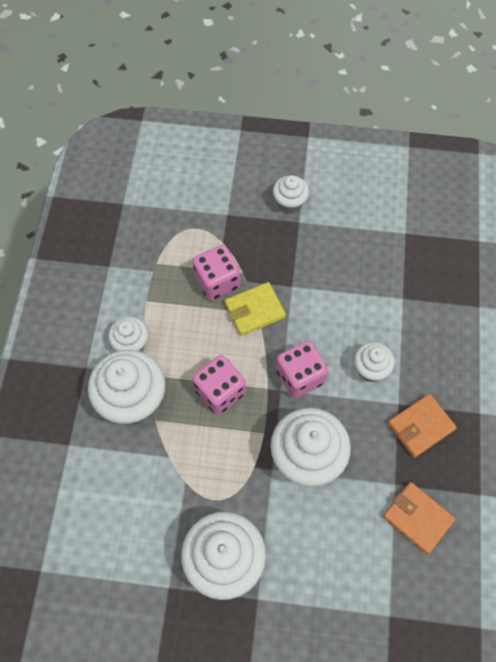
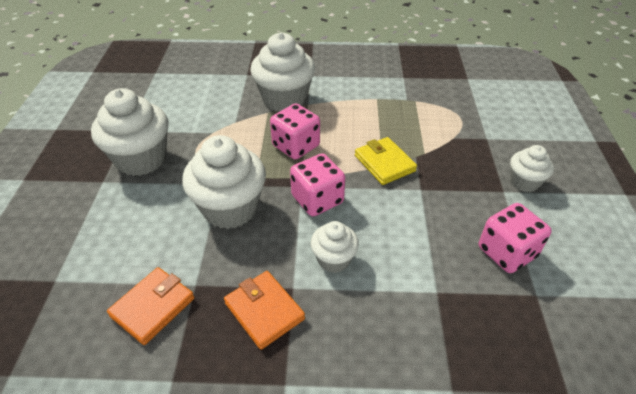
camera: 85 degrees right, 20 degrees down
(131, 344) = (334, 94): white cupcake -> none
(217, 282) = (408, 137): pink dice -> pink dice (506, 252)

